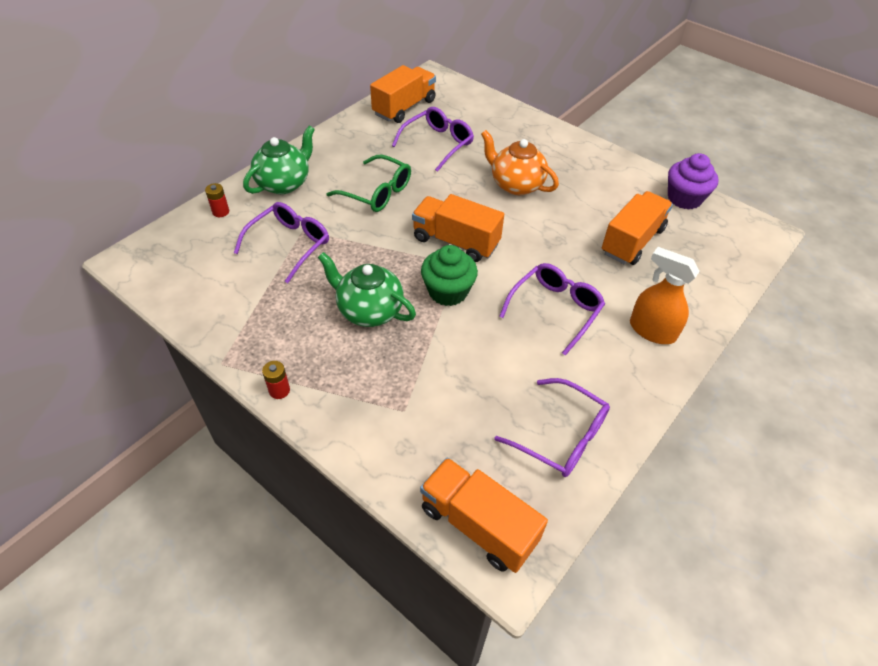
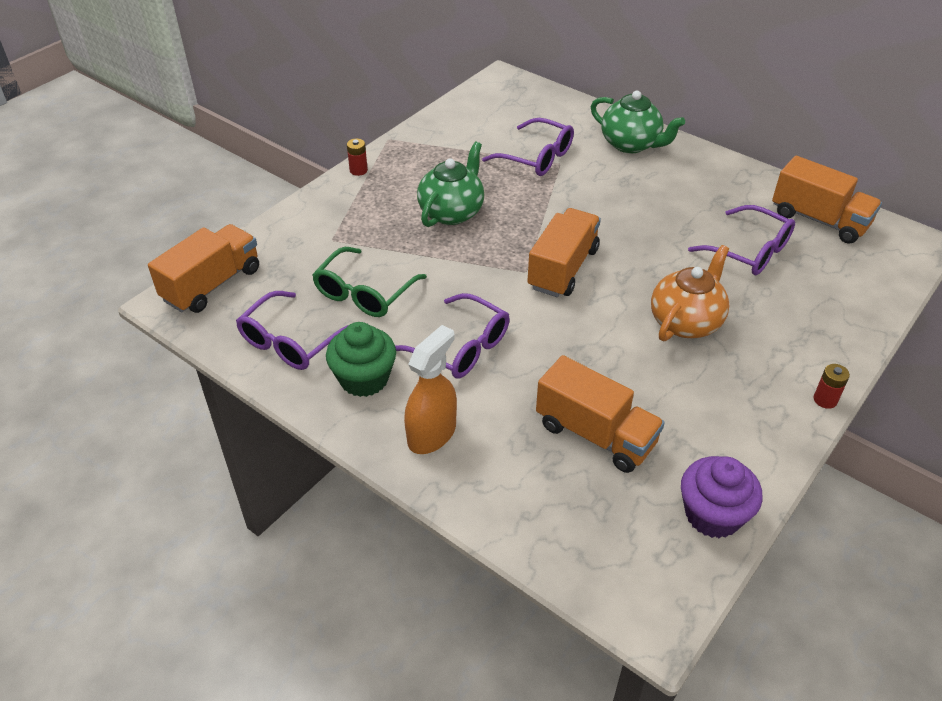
camera: 90 degrees right, 5 degrees down
(221, 212) = (576, 113): red battery -> red battery (825, 400)
(377, 192) = (634, 207): green glasses -> green glasses (364, 293)
(448, 291) = (482, 264): green cupcake -> green cupcake (364, 379)

